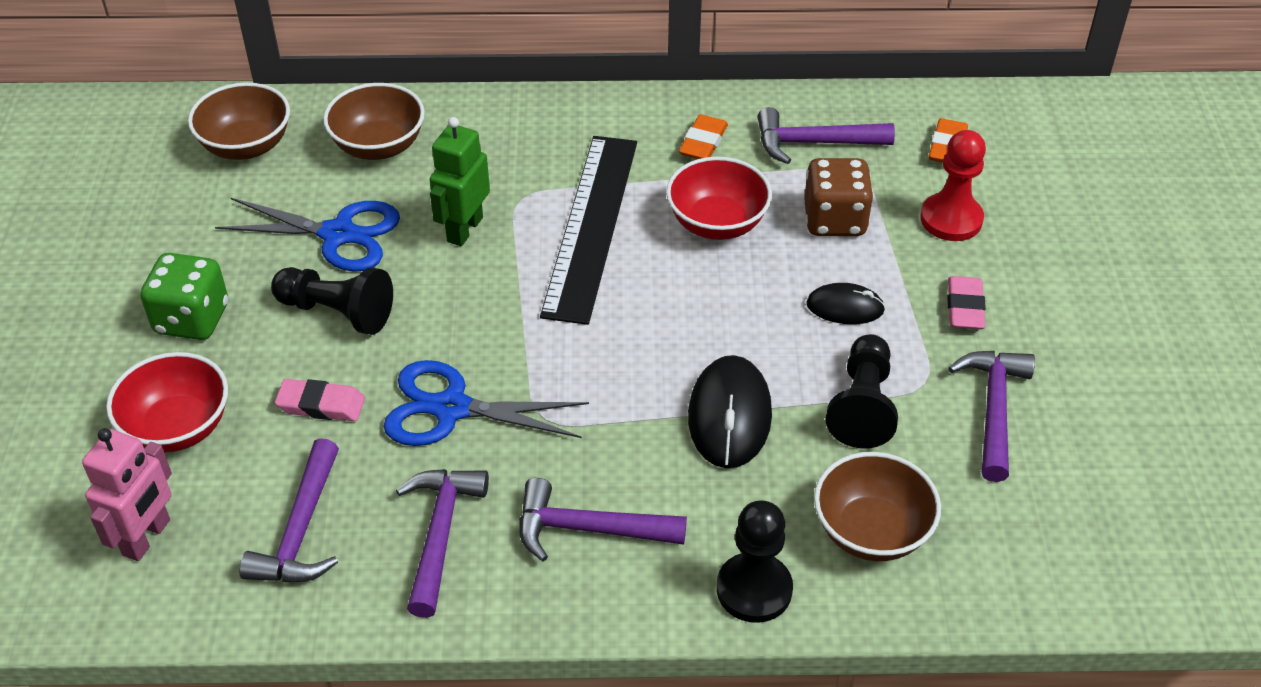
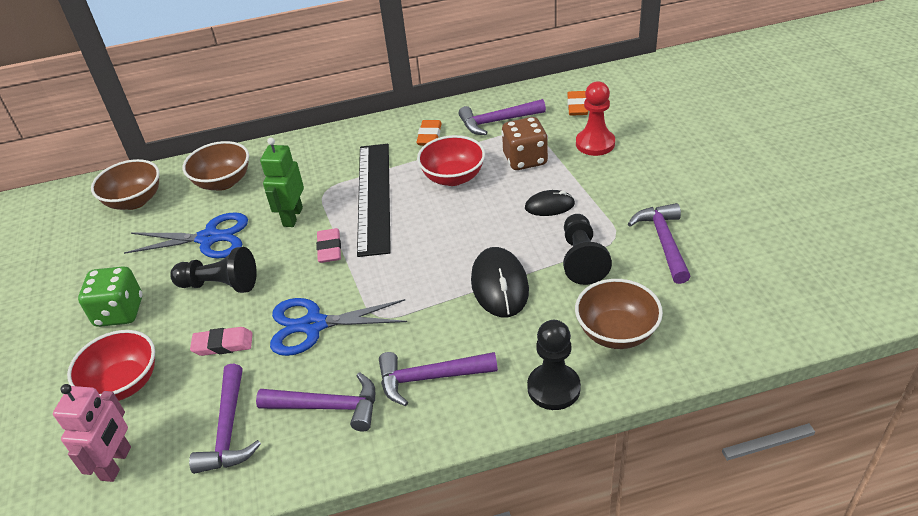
camera: 10 degrees left, 5 degrees down
(440, 534) = (328, 407): purple hammer -> purple hammer turned 105 degrees clockwise
(964, 307) = (622, 189): pink eraser -> pink eraser (329, 249)

